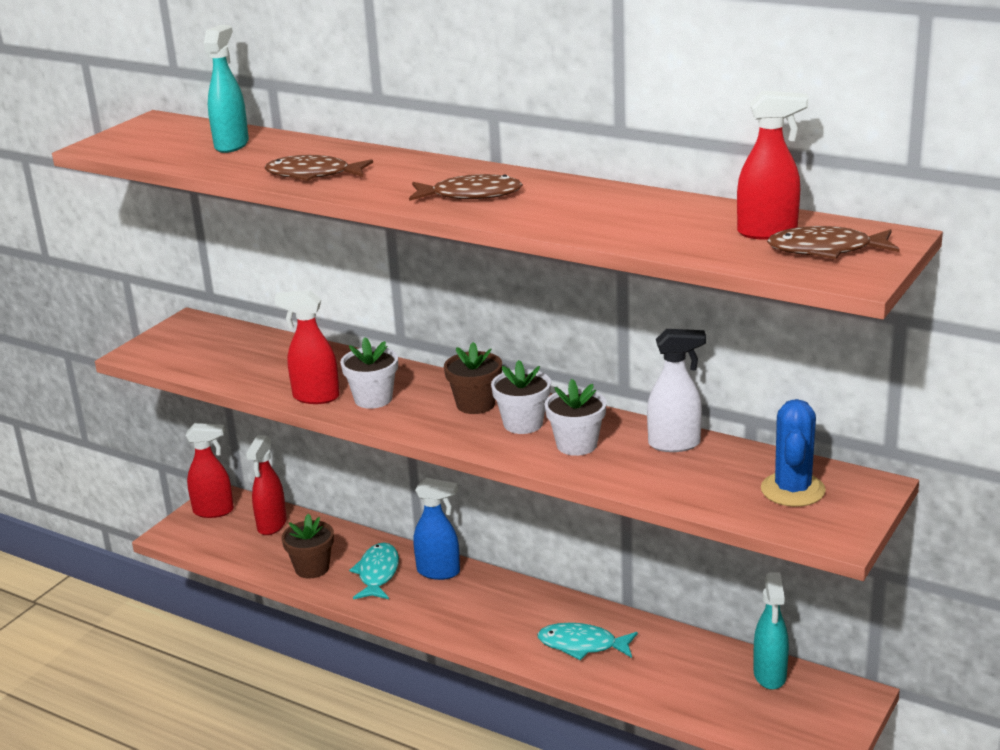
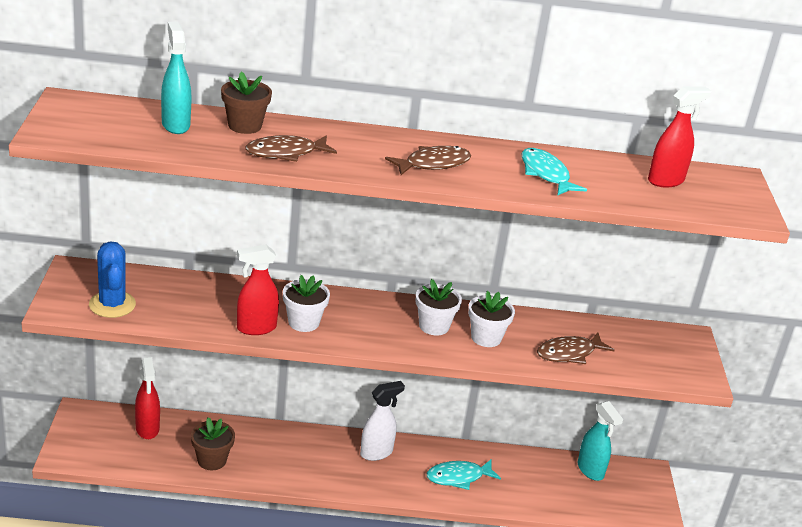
camera: 35 degrees left, 5 degrees up
(214, 511) = (86, 426): red spray bottle -> none
(377, 573) = (268, 453): turquoise fish -> turquoise fish (546, 174)
(439, 572) = (314, 441): blue spray bottle -> none
(475, 404) = (385, 315): brown flower pot -> brown flower pot (244, 126)
(675, 444) = (549, 325): white spray bottle -> white spray bottle (376, 453)
(792, 490) = (649, 349): blue cactus -> blue cactus (112, 304)
(826, 250) = (715, 192): brown fish -> brown fish (569, 353)

